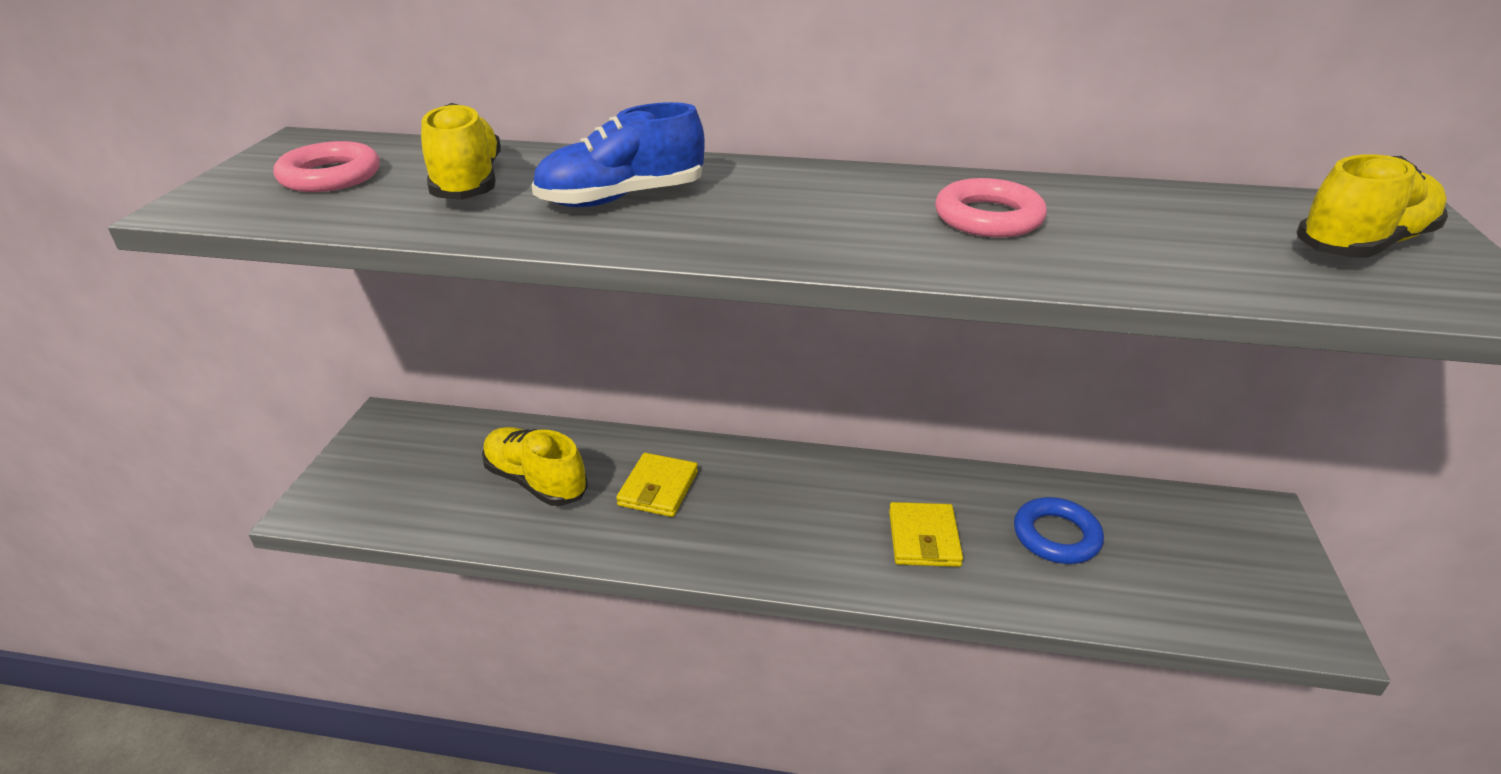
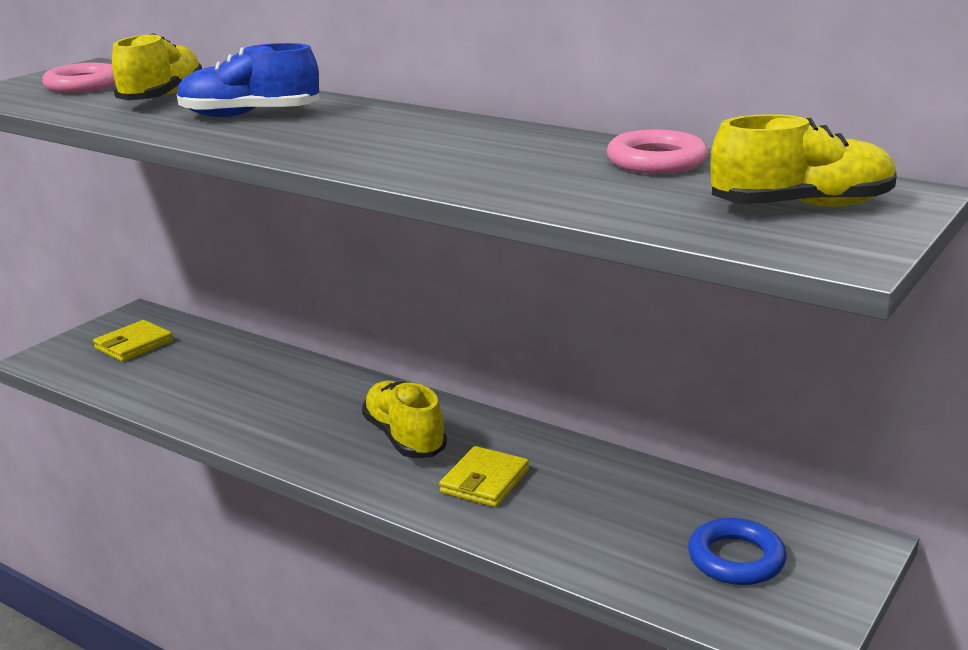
camera: 25 degrees right, 10 degrees down
(536, 481) = (208, 375): yellow shoe -> yellow shoe (404, 438)
(658, 488) = (296, 399): yellow wallet -> yellow wallet (134, 345)
(988, 217) = (502, 154): pink ring -> pink ring (656, 161)
(1056, 536) = (612, 508): blue ring -> blue ring (736, 559)

